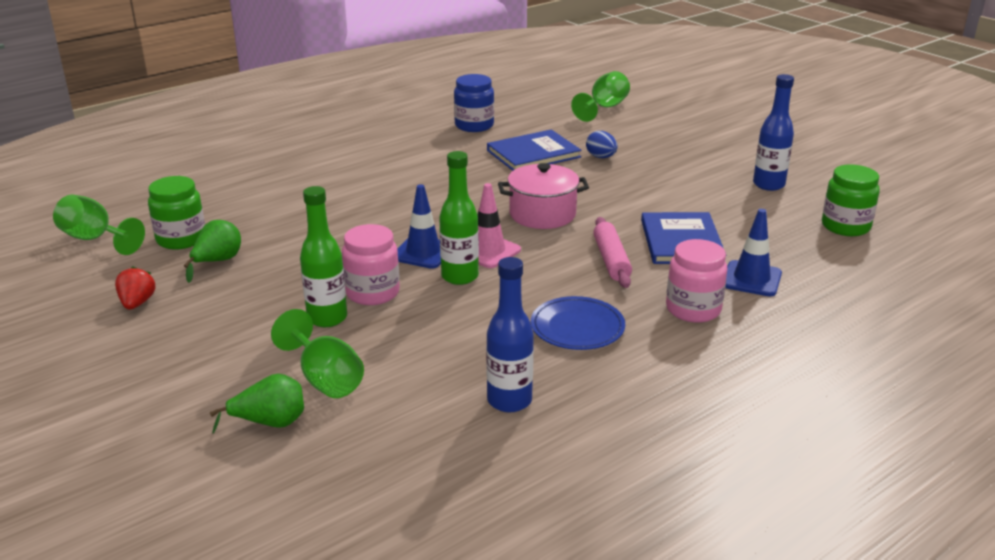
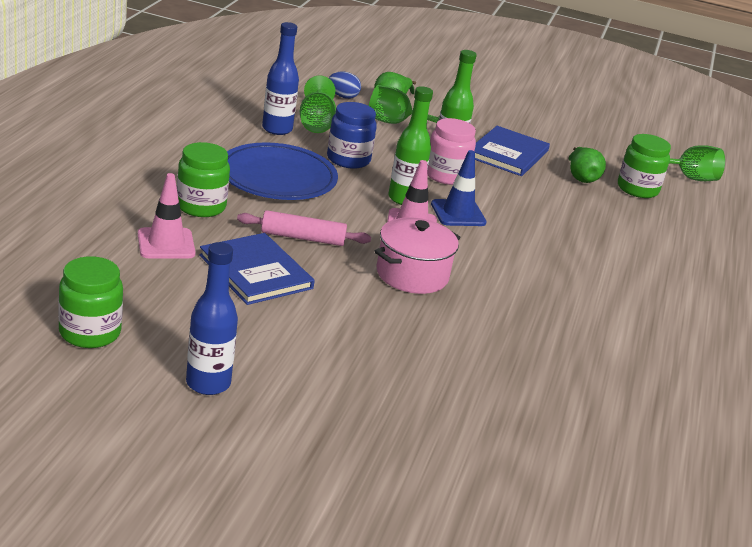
camera: 140 degrees right, 0 degrees up
(137, 303) = (572, 143): red strawberry -> none
(474, 125) = (651, 401): blue jar -> blue jar (348, 159)
(533, 154) = (521, 364): blue book -> blue book (507, 154)
(577, 327) = (277, 177): blue plate -> blue plate, size x1.53
(601, 157) = (443, 380): blue egg -> blue egg (343, 96)
(604, 108) = (552, 506): green goblet -> green goblet (316, 123)
(611, 260) = (303, 238): pink rolling pin -> pink rolling pin turned 45 degrees counterclockwise
(693, 309) = (201, 206): pink jar -> green jar
(751, 279) = (166, 244): blue traffic cone -> pink traffic cone

